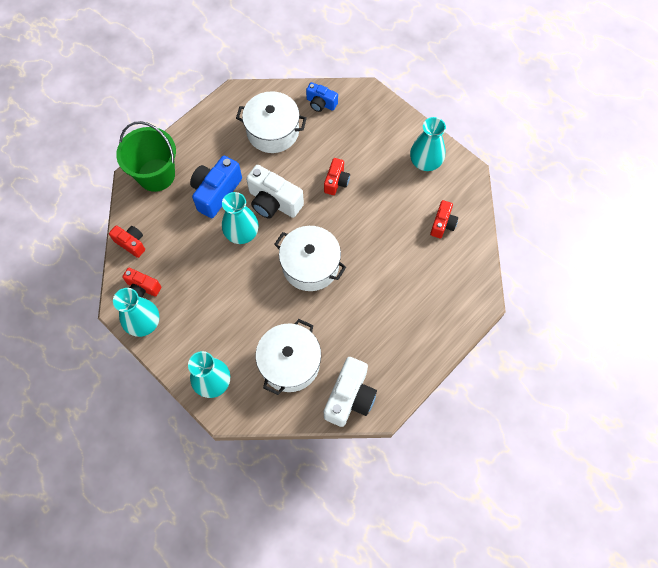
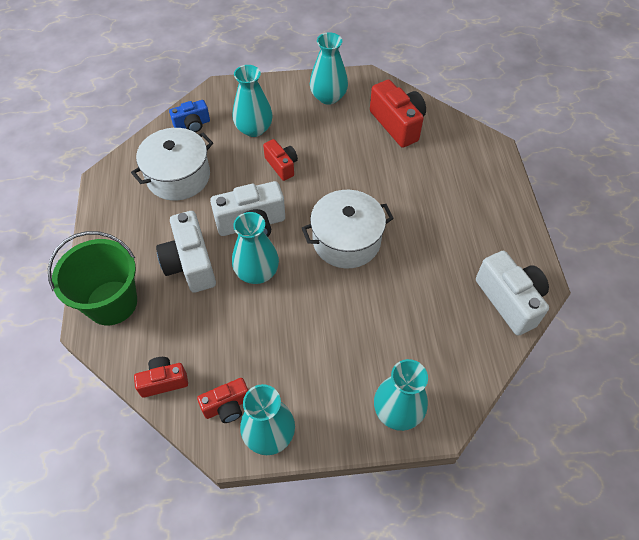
camera: 50 degrees left, 10 degrees down
(216, 192) = (190, 264): blue camera -> white camera
(290, 363) = (434, 326): white pot -> none
(352, 141) = (254, 129): none -> turquoise vase
(442, 224) = (397, 124): red camera -> red camera, size x1.69

